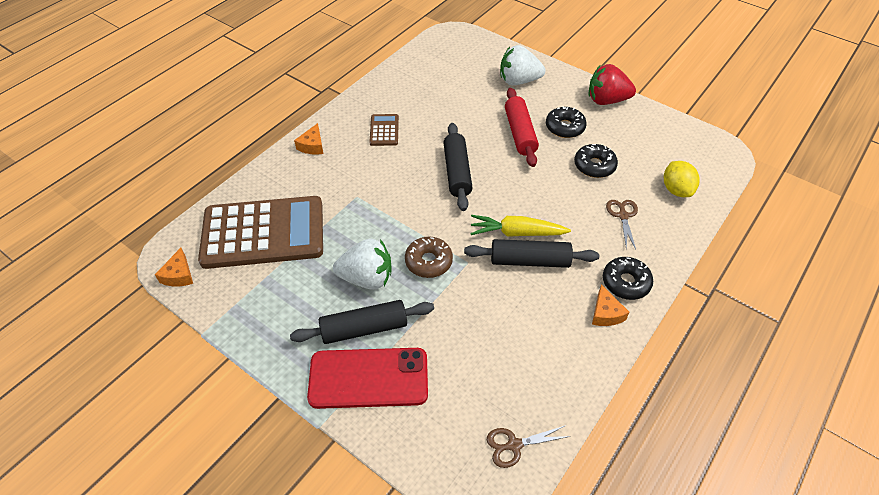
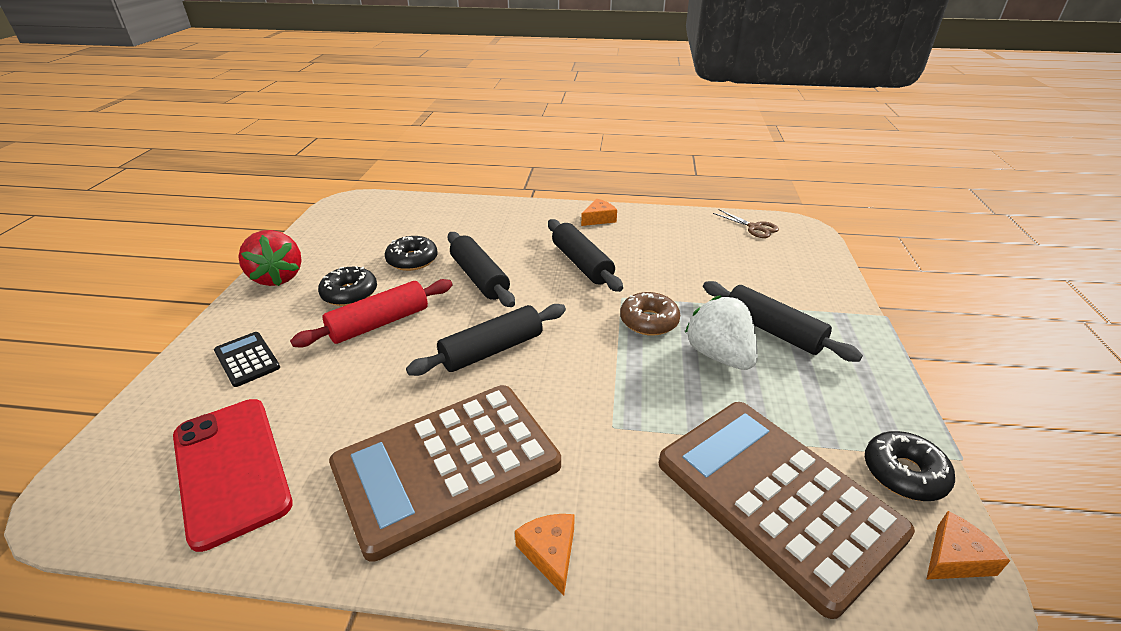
camera: 120 degrees left, 15 degrees down
(312, 146) = (550, 553): orange cheese -> orange cheese turned 90 degrees counterclockwise
(368, 378) = (809, 307): red phone -> red phone (231, 468)
(384, 130) = (447, 465): brown calculator -> brown calculator, size x2.38
(516, 233) = (553, 280): yellow carrot -> none
(518, 81) = (247, 359): white strawberry -> black calculator
(546, 193) = (479, 278): none -> black rolling pin
(623, 216) = (477, 232): brown scissors -> none
(626, 282) = (557, 217): black donut -> black donut (904, 473)
(676, 190) = (420, 215): yellow lemon -> none

